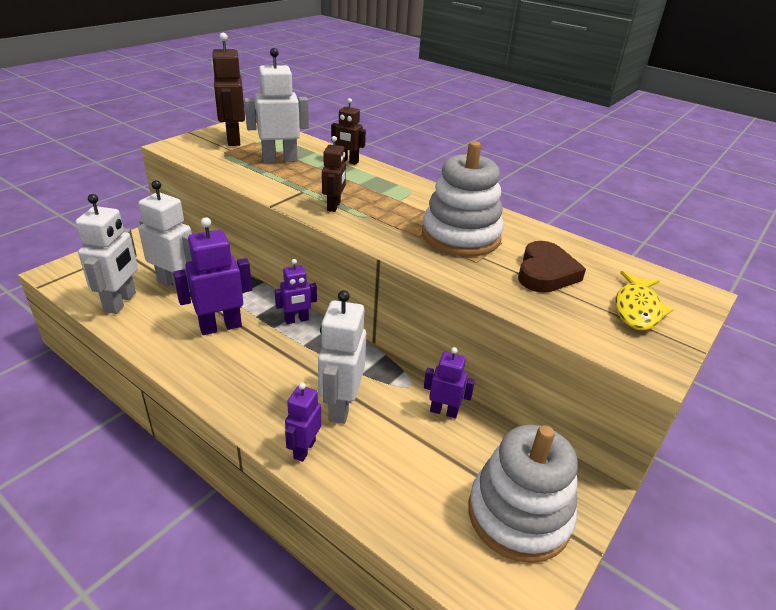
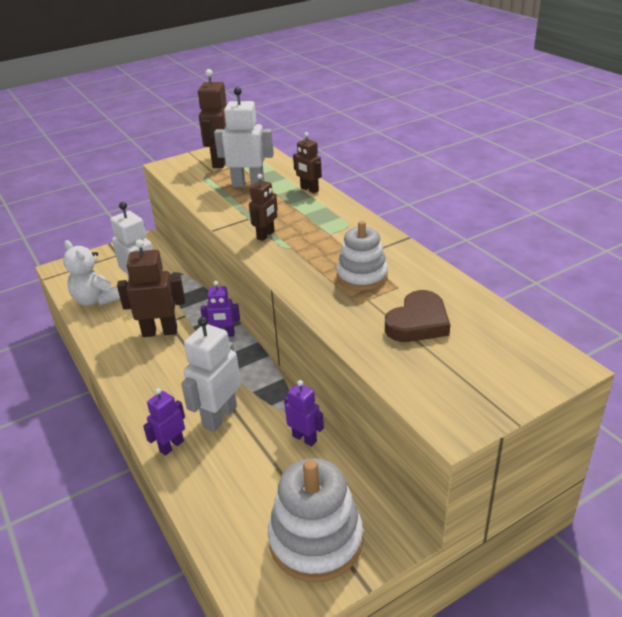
camera: 25 degrees right, 0 degrees up
(121, 302) = (95, 300): white robot -> white teddy bear
(220, 326) = (160, 331): purple robot -> brown robot
(460, 236) = (362, 276): white stacking toy -> white stacking toy, size x0.67
(637, 309) = (483, 371): yellow fish -> none

